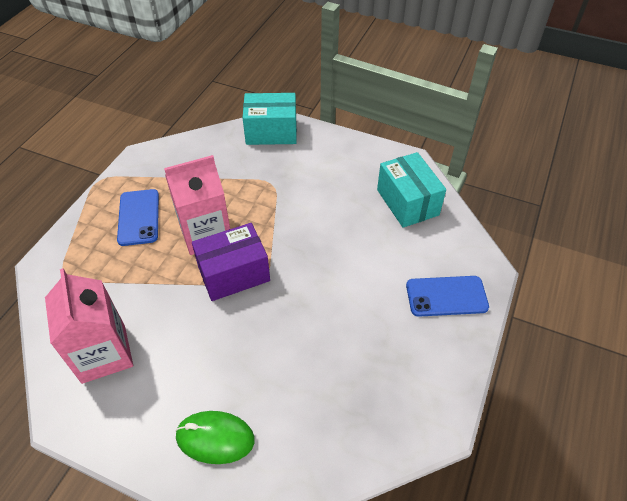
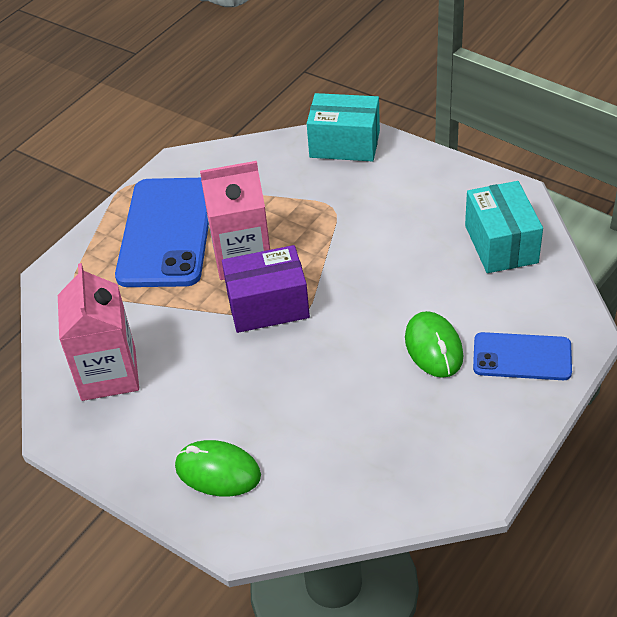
camera: 15 degrees right, 5 degrees down
(138, 217) = (166, 232): blue phone -> blue phone, size x1.78
(375, 296) = (433, 347): none -> green mouse

